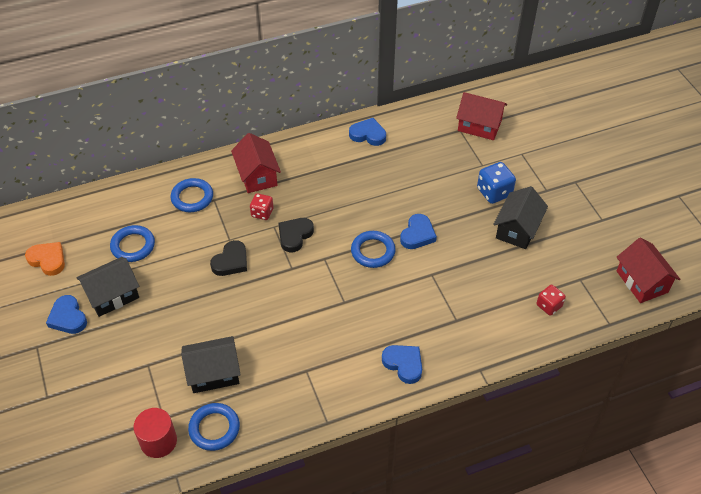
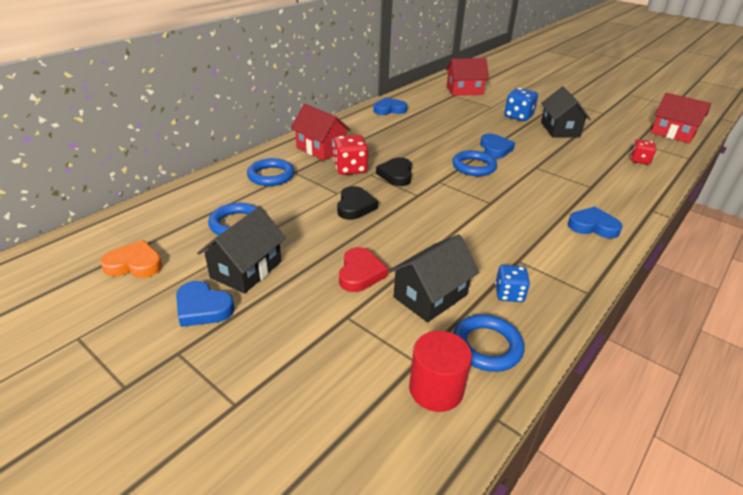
camera: 30 degrees left, 15 degrees down
(183, 332) = (360, 273): none -> red heart
(262, 213) = (350, 169): red dice -> red dice, size x1.52
(268, 396) = (509, 294): none -> blue dice

